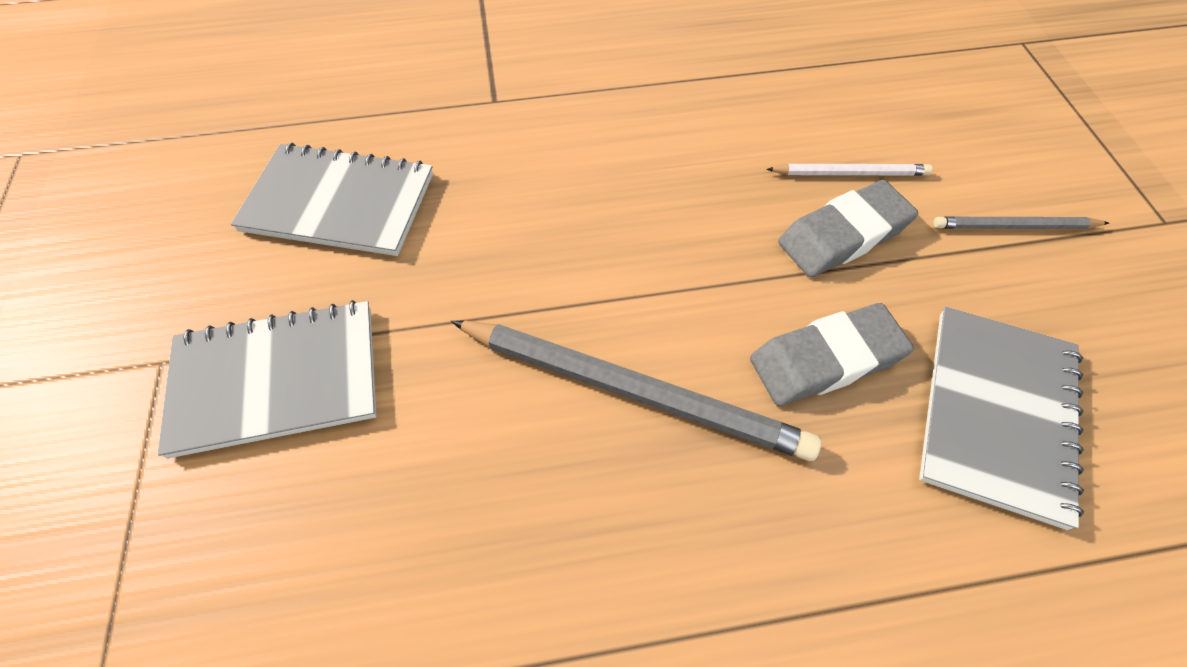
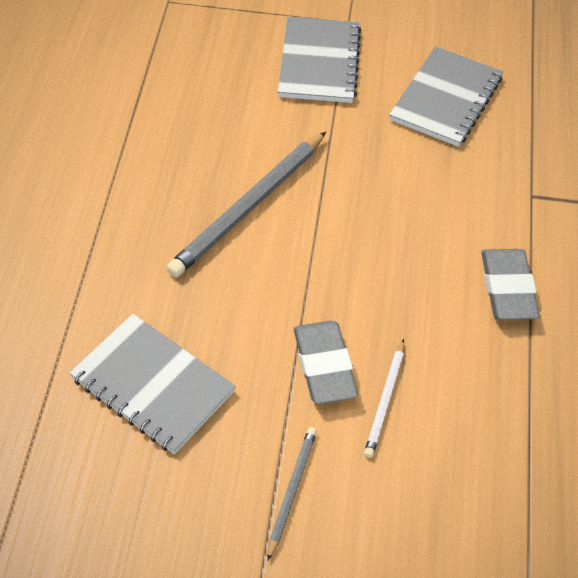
camera: 105 degrees right, 5 degrees down
(826, 360) = (228, 310): grey eraser -> grey eraser (507, 289)

